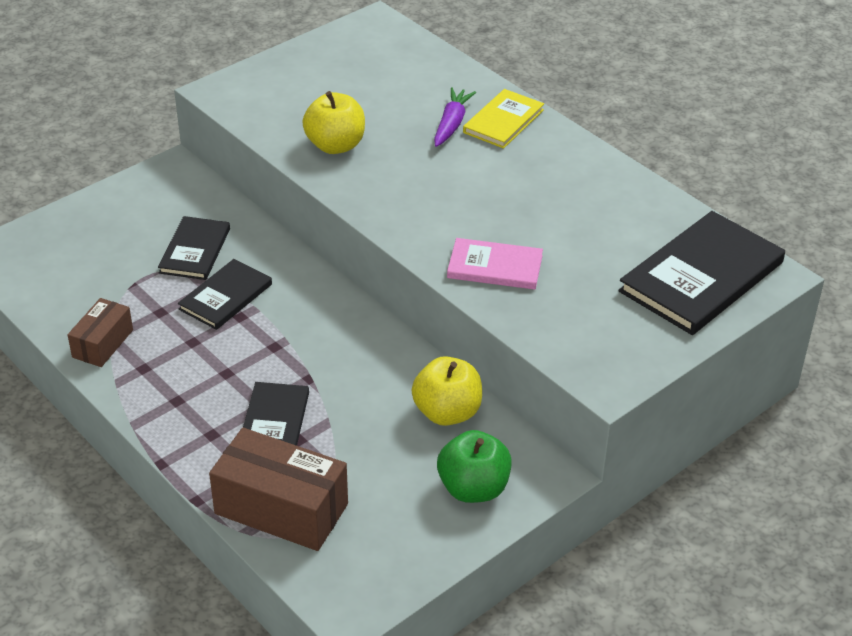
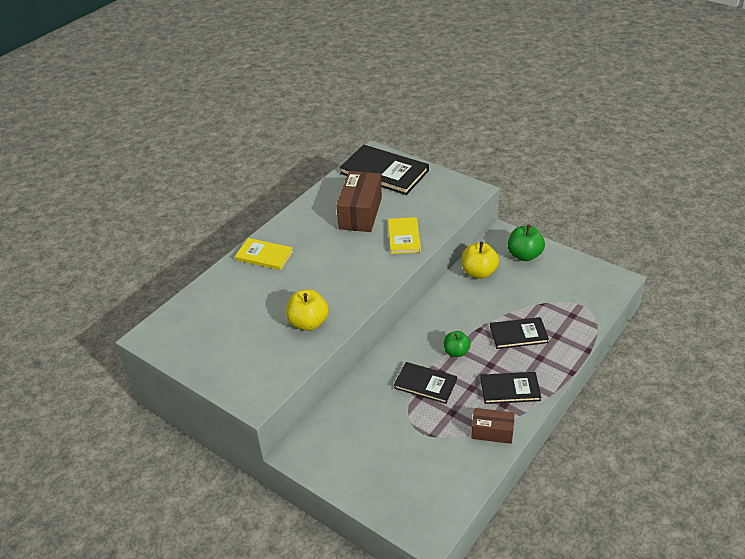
camera: 100 degrees left, 0 degrees up
(195, 250) = (386, 413): black book -> black book (510, 389)
(272, 342) = (456, 352): none -> green apple
(281, 508) = (574, 317): brown box -> brown box (360, 213)
(451, 124) = (272, 276): purple carrot -> none
(495, 267) = (404, 237): pink book -> yellow book

